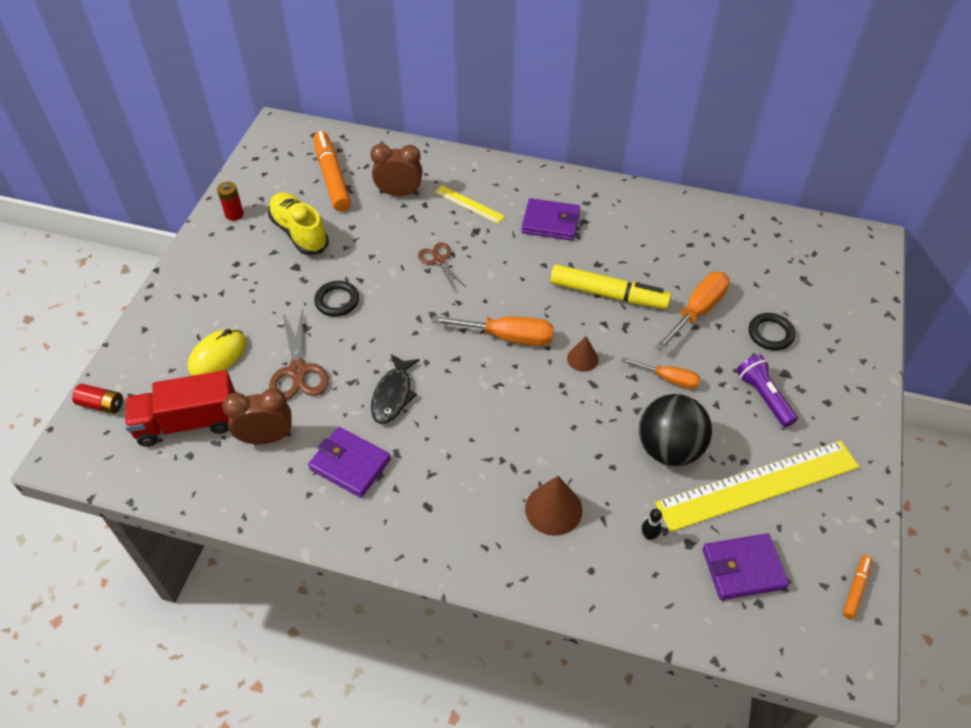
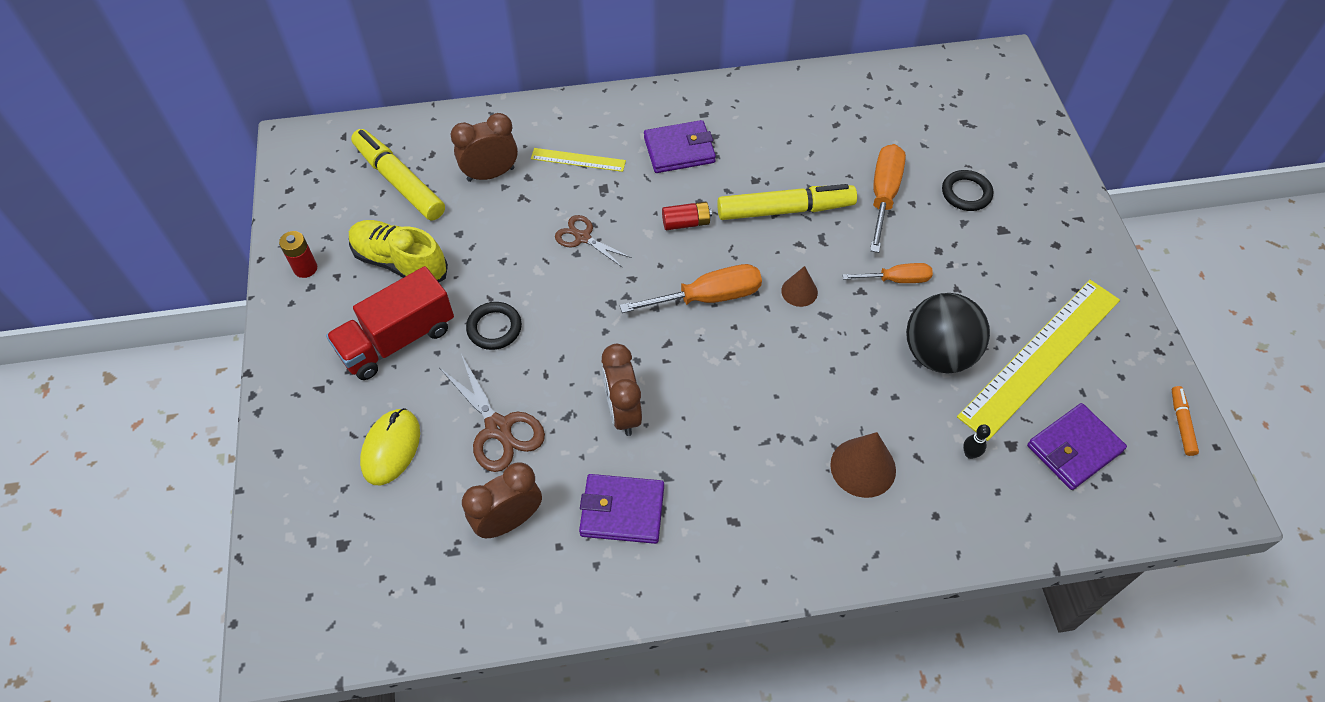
camera: 25 degrees left, 5 degrees up
(101, 404) = (282, 566): red battery -> red battery (686, 223)
(188, 422) = (404, 542): red truck -> red truck (397, 340)
(332, 177) = (399, 181): orange marker -> yellow marker
(393, 395) = (623, 412): black fish -> brown clock
(763, 396) = (995, 262): purple flashlight -> none

